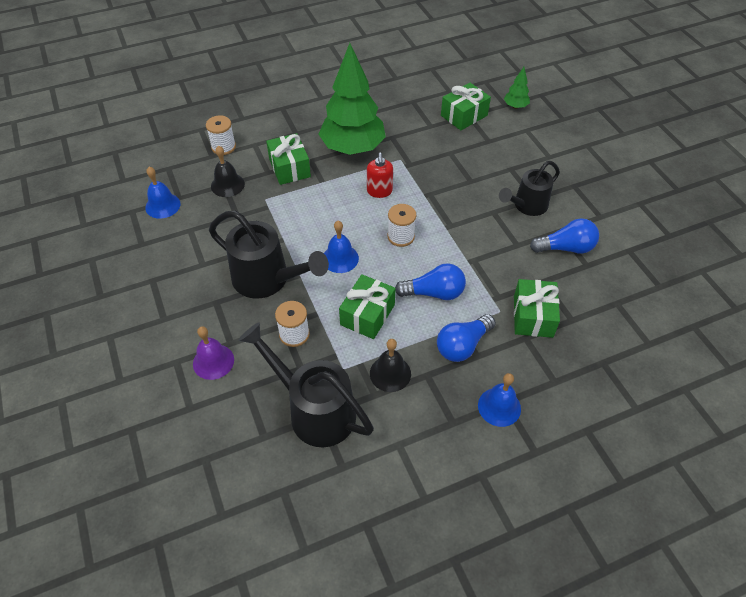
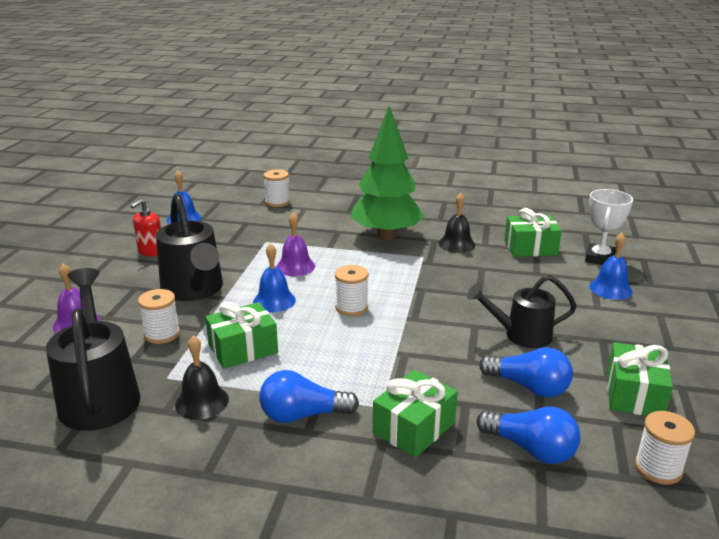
camera: 35 degrees right, 25 degrees down
(227, 185) = (248, 223): black bell -> black bell (456, 244)
(289, 168) = (313, 230): green gift -> green gift (634, 394)
(318, 215) = (295, 266): none -> purple bell
(379, 191) = (373, 270): red soap dispenser -> red soap dispenser (151, 251)
(434, 293) = (329, 361): blue light bulb -> blue light bulb (531, 449)
(499, 407) = (272, 488): blue bell -> blue bell (610, 289)
(515, 106) = (599, 258): green tree -> white trophy
(670, 271) = (658, 468): none -> white spool

